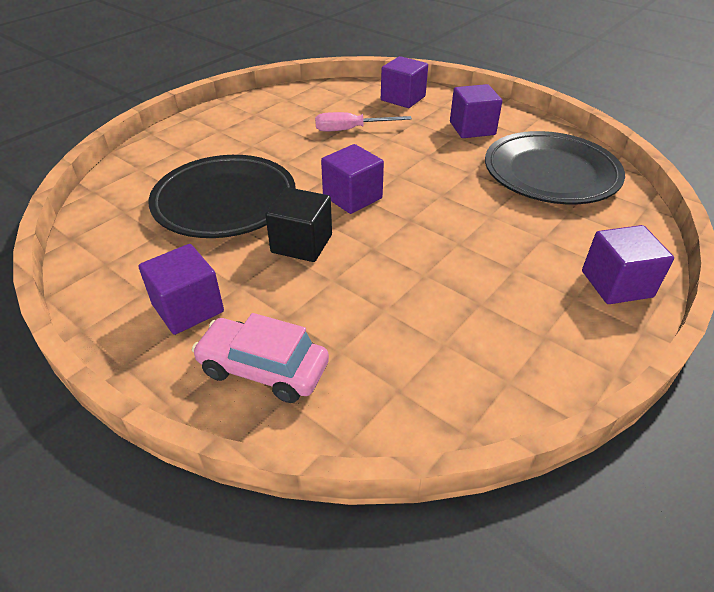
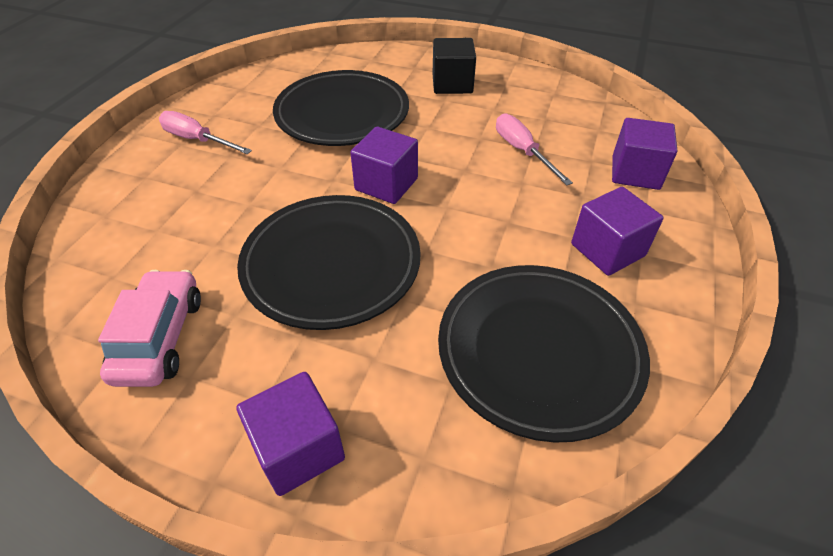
camera: 70 degrees right, 5 degrees up
(188, 308) = (197, 140): purple cube -> pink screwdriver
(263, 369) = (134, 195): pink car -> pink car (160, 337)
(301, 243) = (296, 172): black cube -> black cube (452, 84)
(440, 242) = (331, 265): none -> black plate

